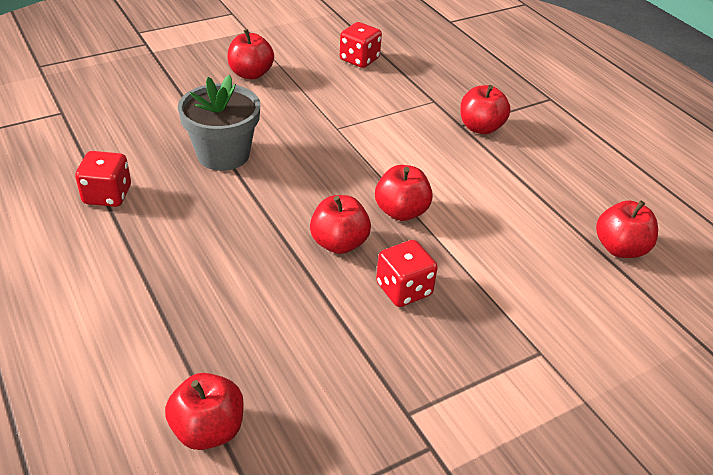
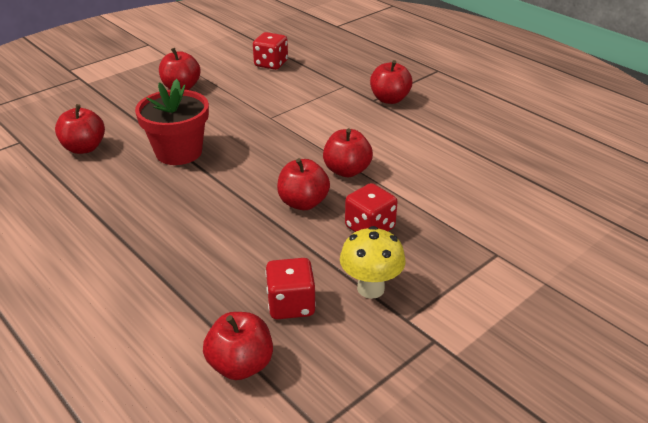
camera: 10 degrees left, 5 degrees down
(107, 195) = (85, 199): red dice -> red dice (291, 305)
(223, 154) = (179, 152): grey flower pot -> red flower pot
(380, 366) = (370, 288): none -> yellow mushroom
(620, 248) = (531, 168): red apple -> red apple (84, 148)

